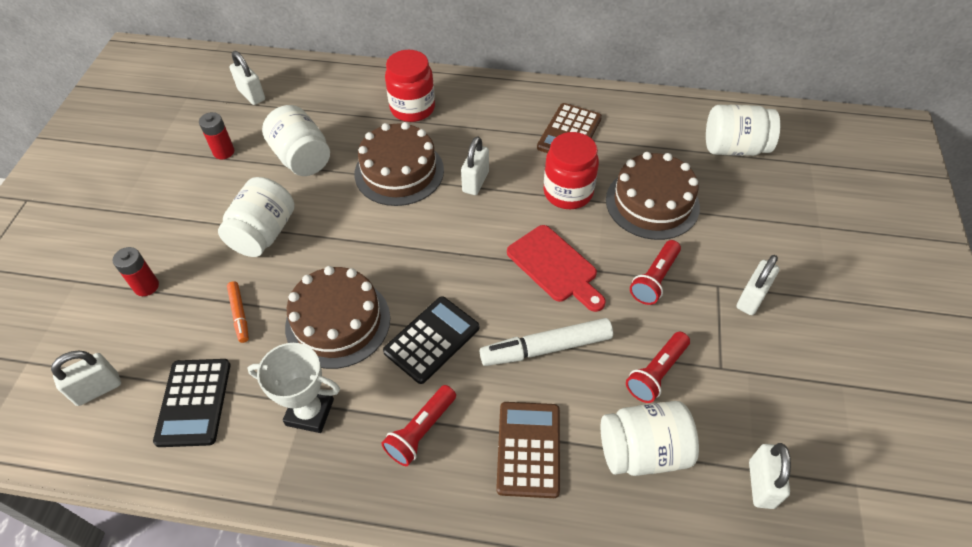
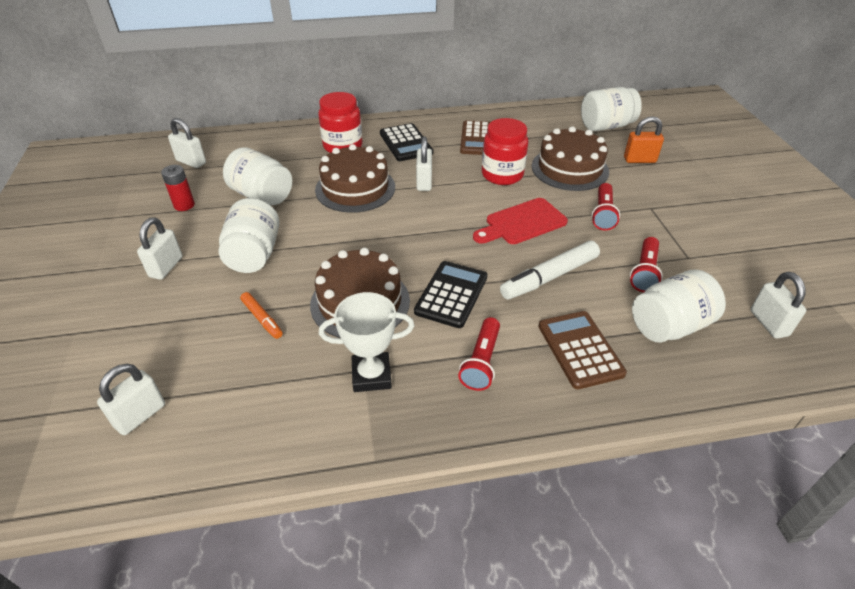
camera: 20 degrees left, 10 degrees down
(146, 286) = (154, 319): red battery -> none
(194, 402) = (251, 399): black calculator -> black calculator (405, 143)
(555, 267) = (522, 223): red cutting board -> red cutting board turned 120 degrees clockwise
(746, 211) = (639, 160): none -> orange padlock
(751, 298) = (679, 210): white padlock -> white padlock (166, 267)

